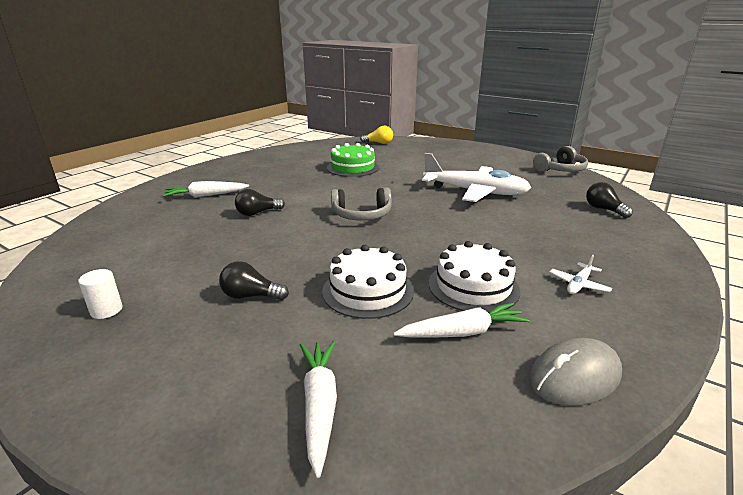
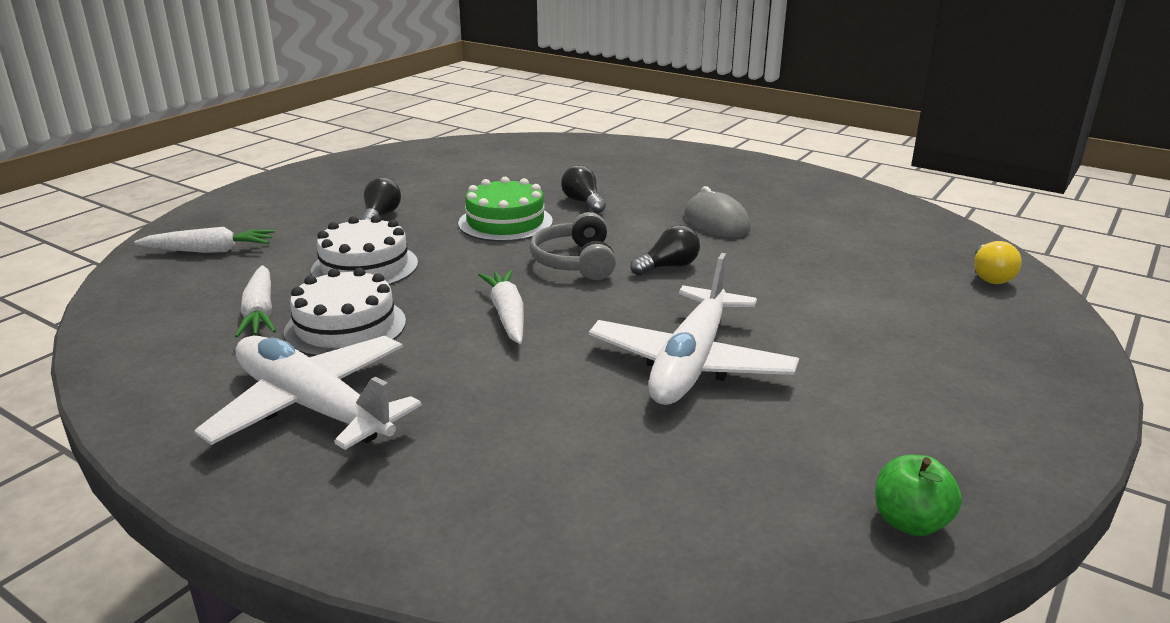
camera: 90 degrees right, 0 degrees up
(106, 310) = (382, 172): white cylinder -> none
(206, 195) = (640, 172): white carrot -> white carrot (507, 315)
(353, 167) = (797, 253): green cake -> green cake (505, 222)
(560, 170) = (910, 522): grey headphones -> green apple
(574, 377) = (151, 363): grey mouse -> grey mouse (716, 222)
(578, 284) = (312, 406): white plane -> white plane, size x2.48
(603, 209) = (604, 520): black light bulb -> black light bulb (668, 267)

